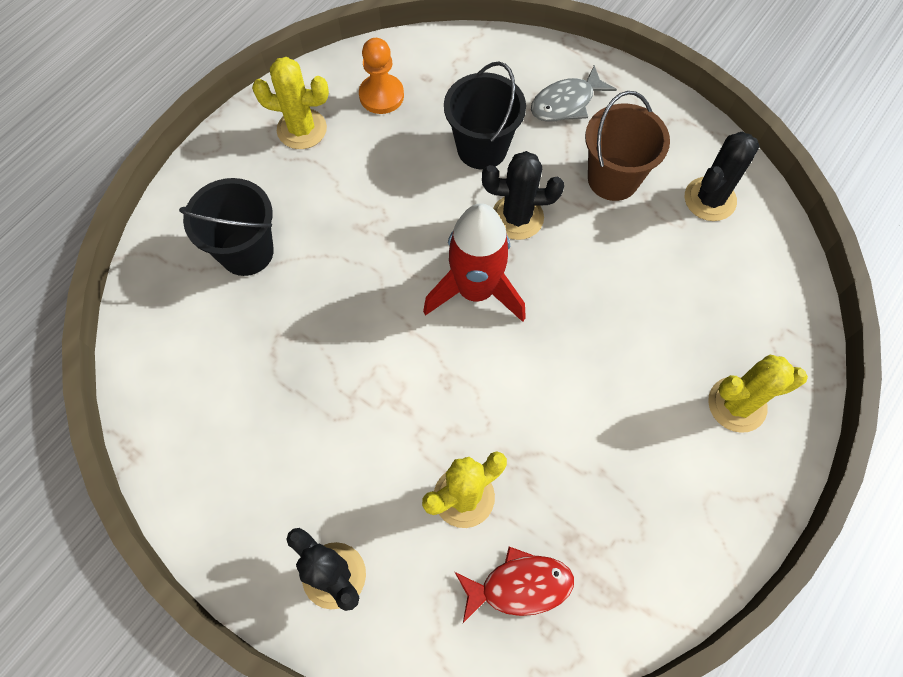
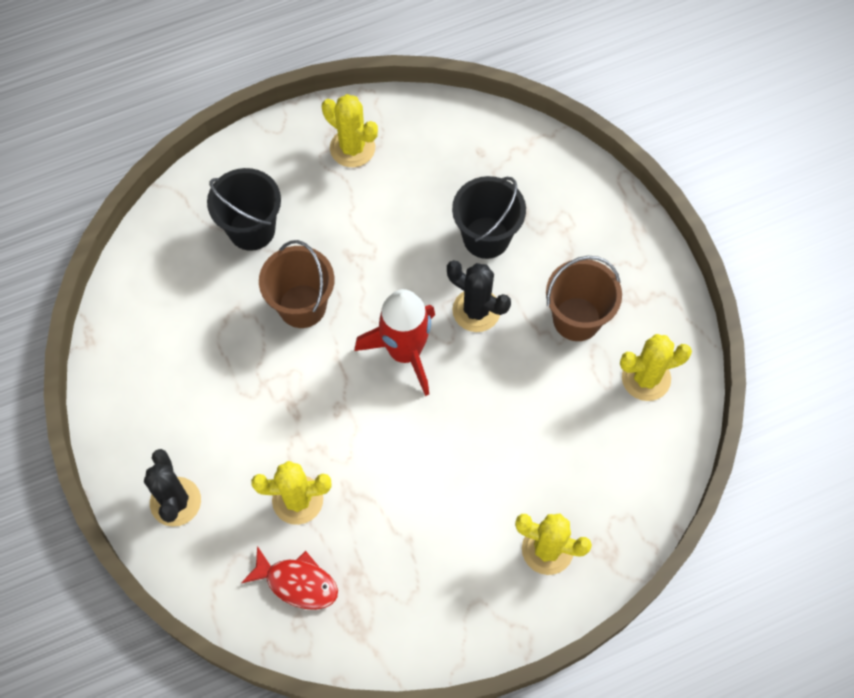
camera: 30 degrees right, 0 degrees up
(345, 299) = (302, 306): none -> brown bucket
(381, 95) = (433, 150): orange pawn -> none
(566, 103) = (583, 233): grey fish -> none
(710, 199) = (646, 378): black cactus -> yellow cactus

